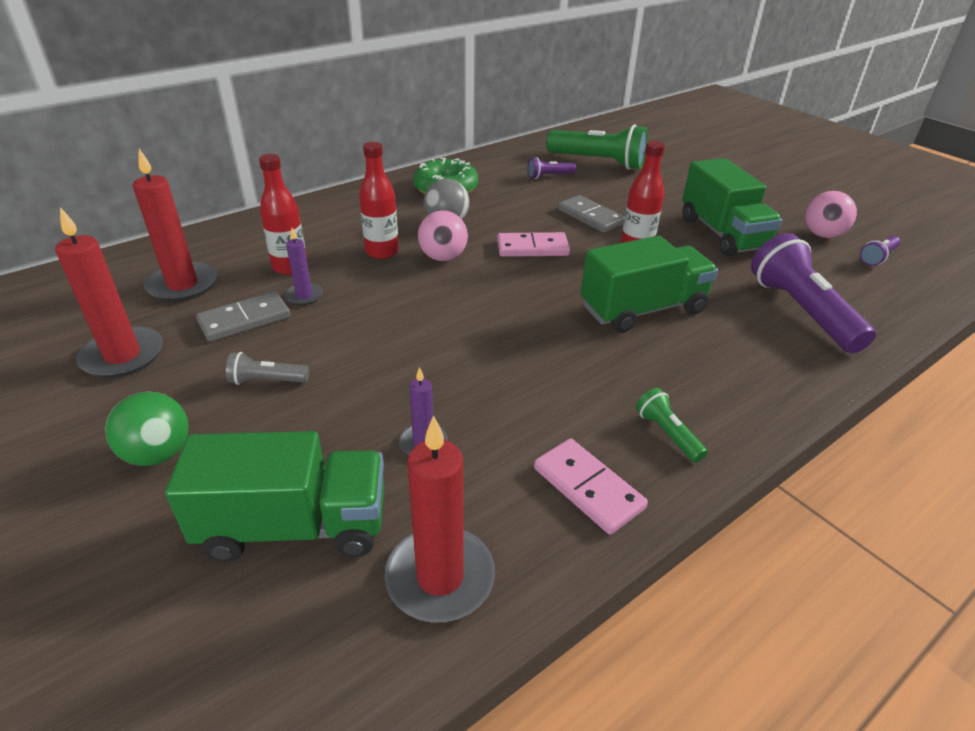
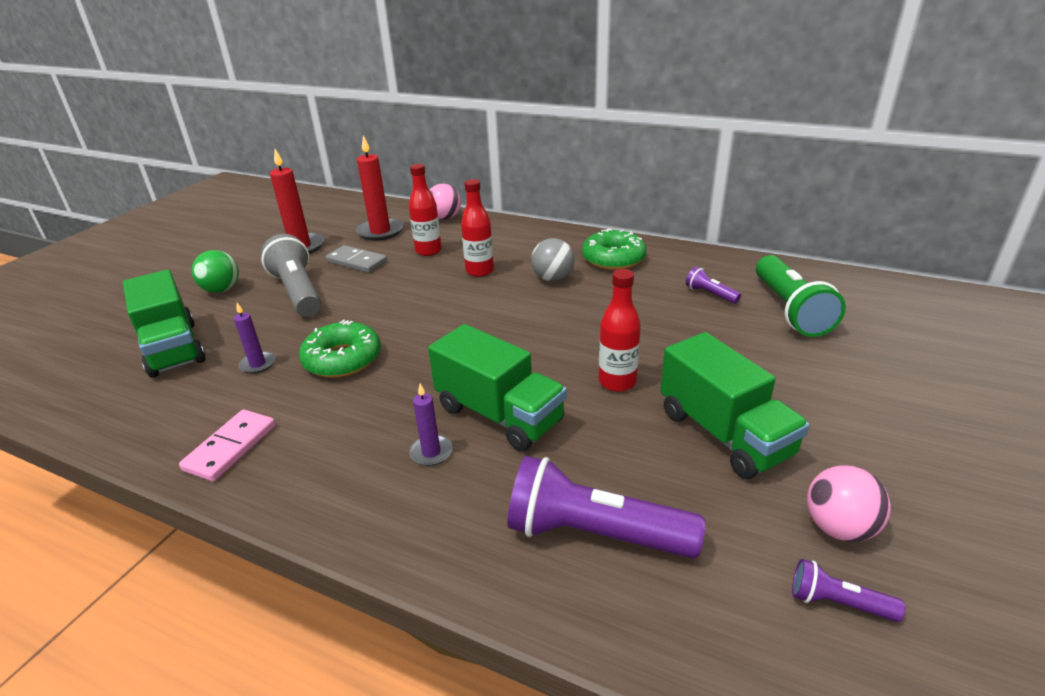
camera: 65 degrees right, 5 degrees down
(266, 381) = (298, 292): grey flashlight -> grey flashlight, size x2.13
(304, 296) = (397, 268): purple candle -> purple candle (431, 452)
(440, 577) = (137, 410): red candle -> none
(443, 257) = (495, 295): pink ball -> pink ball (445, 218)
(474, 375) = (342, 359): none -> green donut
(532, 248) = (553, 327): pink domino -> none
(590, 217) = (652, 339): grey domino -> none
(667, 434) = (310, 473): green flashlight -> none
(722, 234) = (723, 434): green truck -> green truck turned 75 degrees counterclockwise
(801, 311) = (594, 533): purple flashlight -> purple flashlight turned 120 degrees counterclockwise

